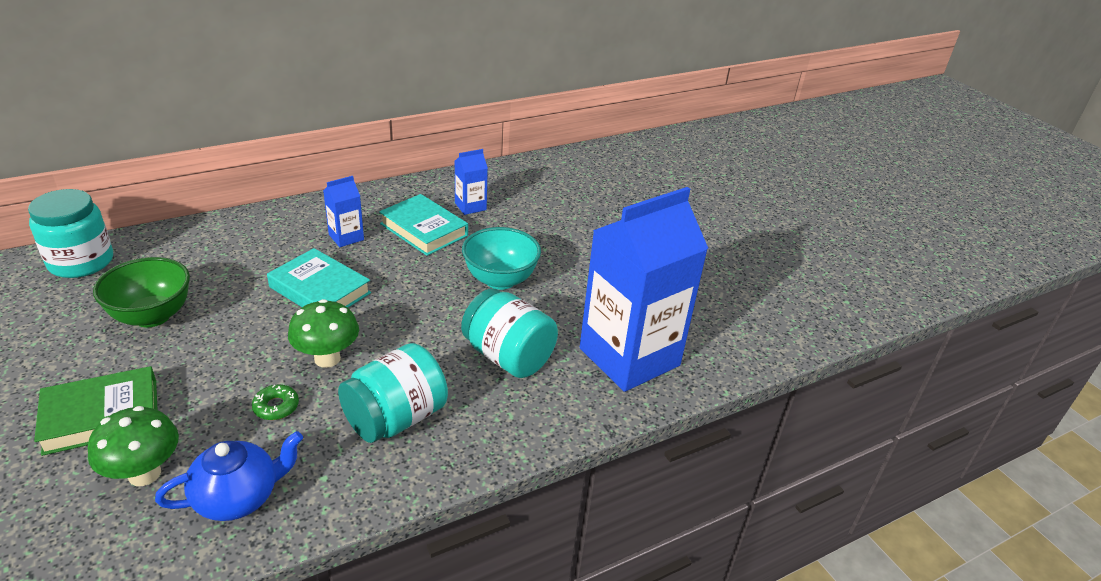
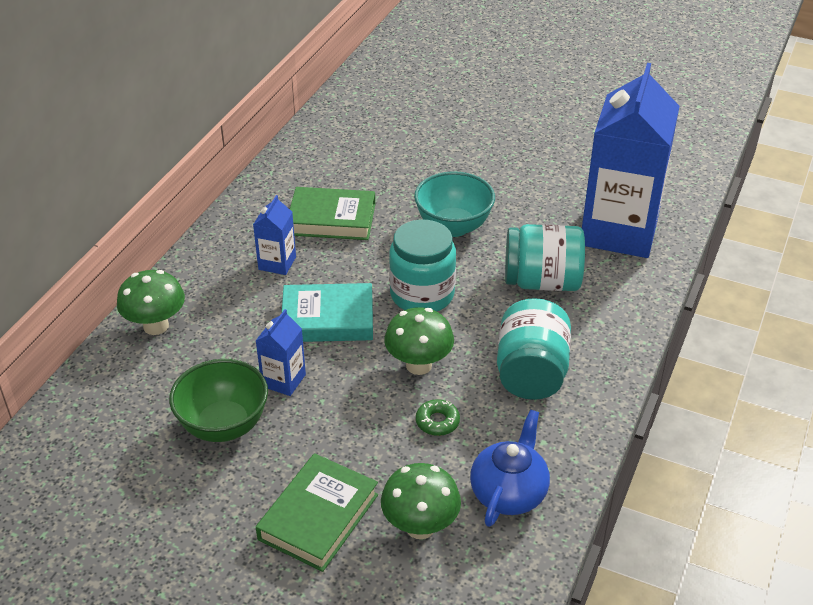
camera: 35 degrees left, 5 degrees up
(81, 262) = (72, 427): turquoise jar -> turquoise jar (422, 294)
(218, 233) = (156, 326): none -> green mushroom
(424, 230) = (332, 219): turquoise book -> green book
(470, 206) = (338, 177): blue carton -> blue carton (283, 380)

